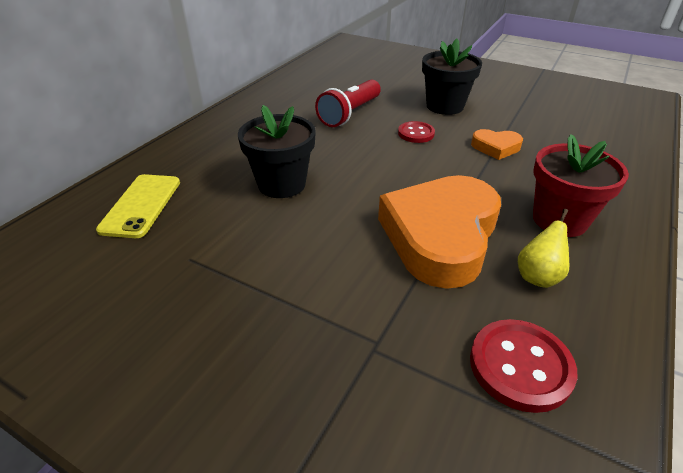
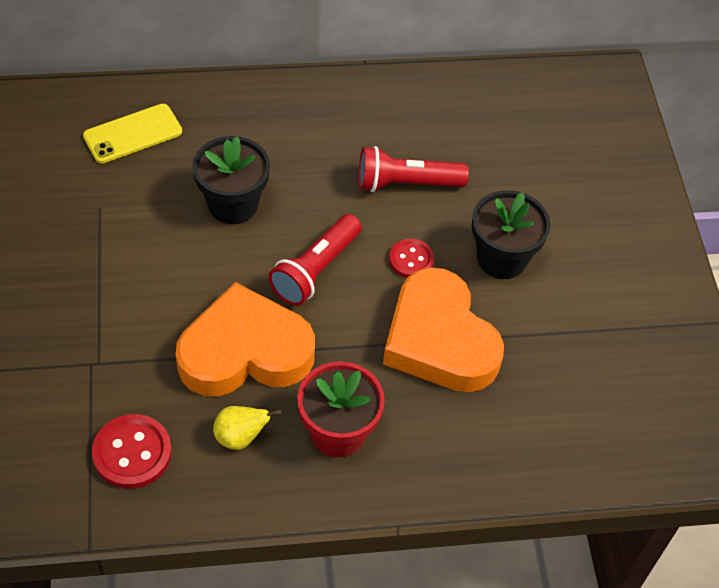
camera: 50 degrees right, 15 degrees up
(387, 172) = (316, 270): none -> red flashlight
(495, 147) = (439, 340): orange heart -> orange heart, size x2.24

